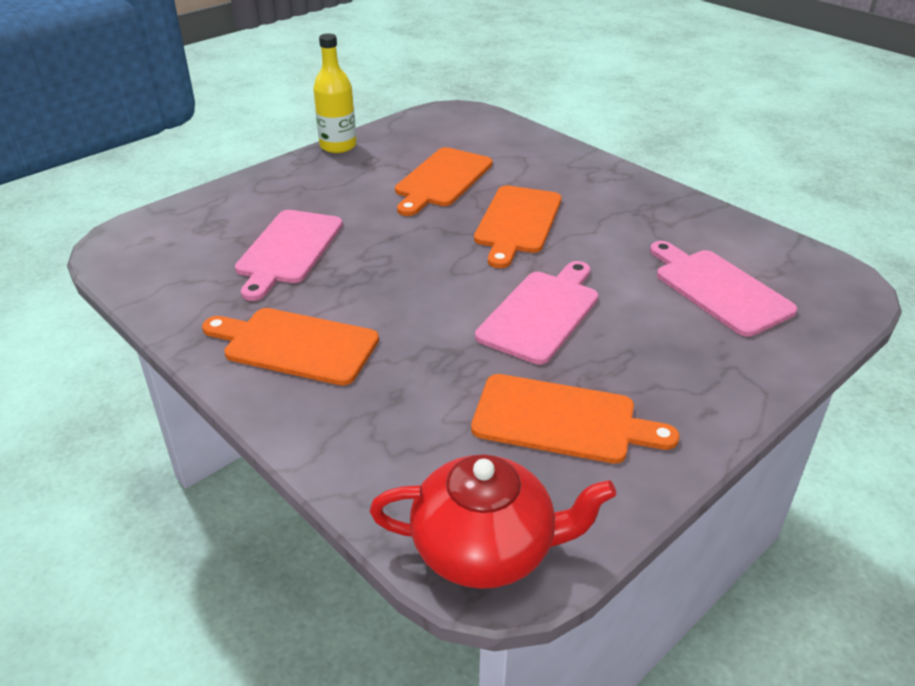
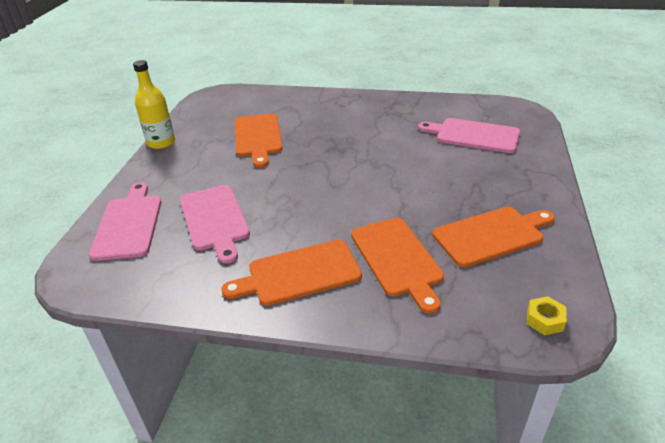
camera: 35 degrees left, 0 degrees up
(486, 549) = (544, 320): red teapot -> yellow nut
(517, 222) = (333, 144): orange cutting board -> orange cutting board (397, 259)
(541, 313) = (410, 186): pink cutting board -> pink cutting board (129, 224)

